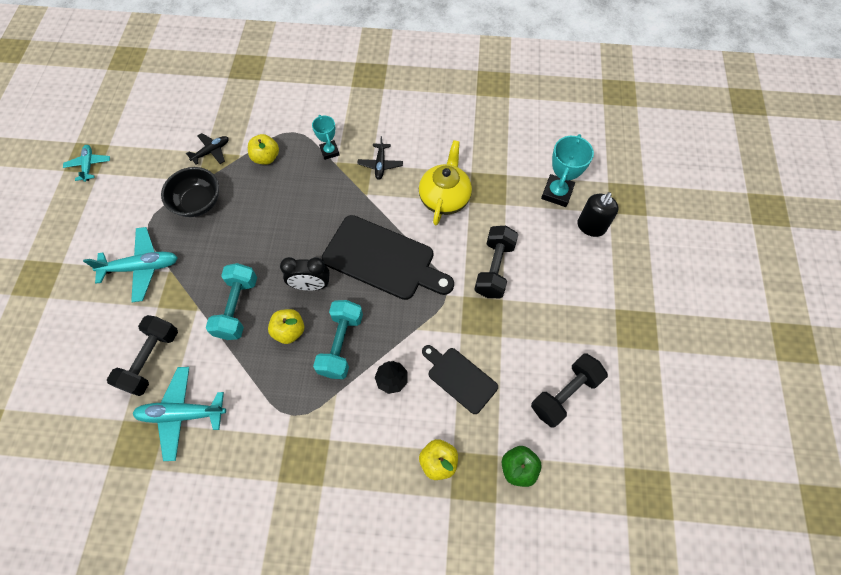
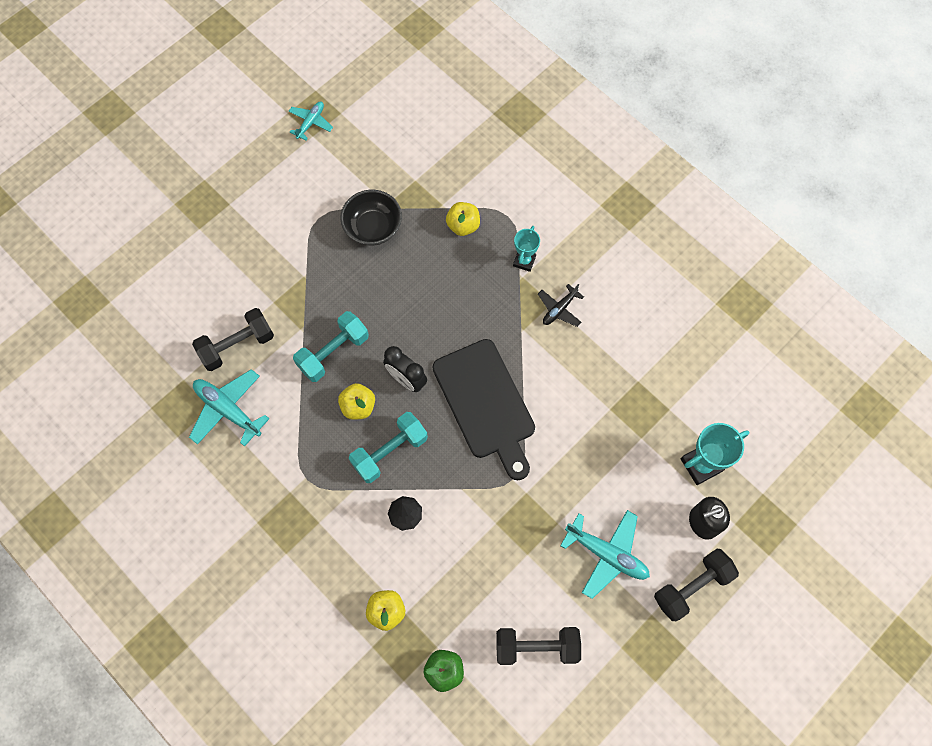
camera: 40 degrees right, 5 degrees up
(141, 267) = (285, 256): turquoise plane -> turquoise plane (606, 554)
(211, 151) = (421, 184): black plane -> none
(444, 198) = (590, 388): yellow teapot -> none
(460, 378) = (461, 560): black cutting board -> none
(494, 269) = (575, 490): black dumbbell -> black dumbbell (692, 587)

